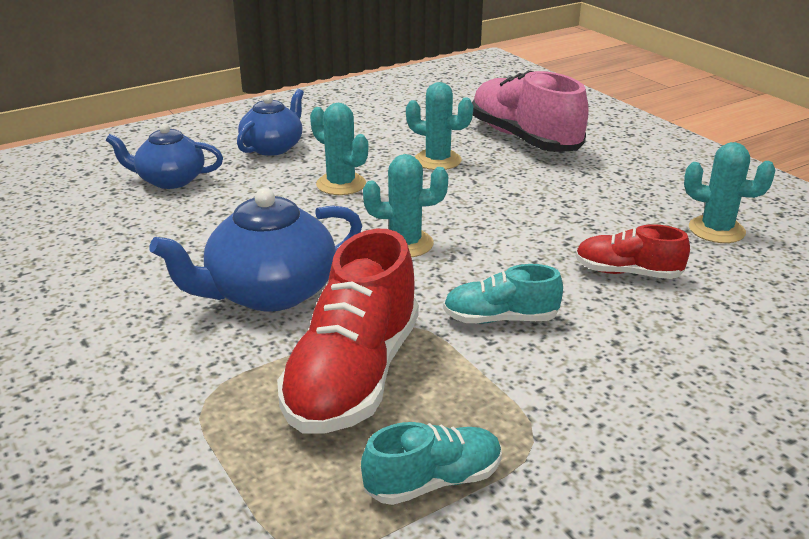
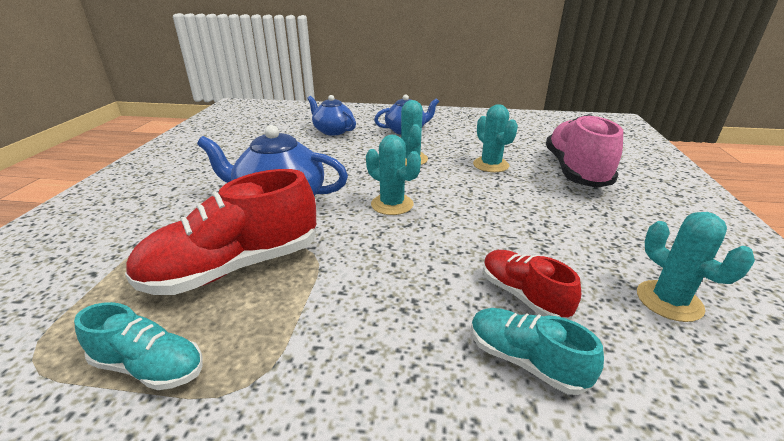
camera: 40 degrees right, 0 degrees up
(500, 319) = (372, 279): turquoise shoe -> turquoise shoe (525, 361)

